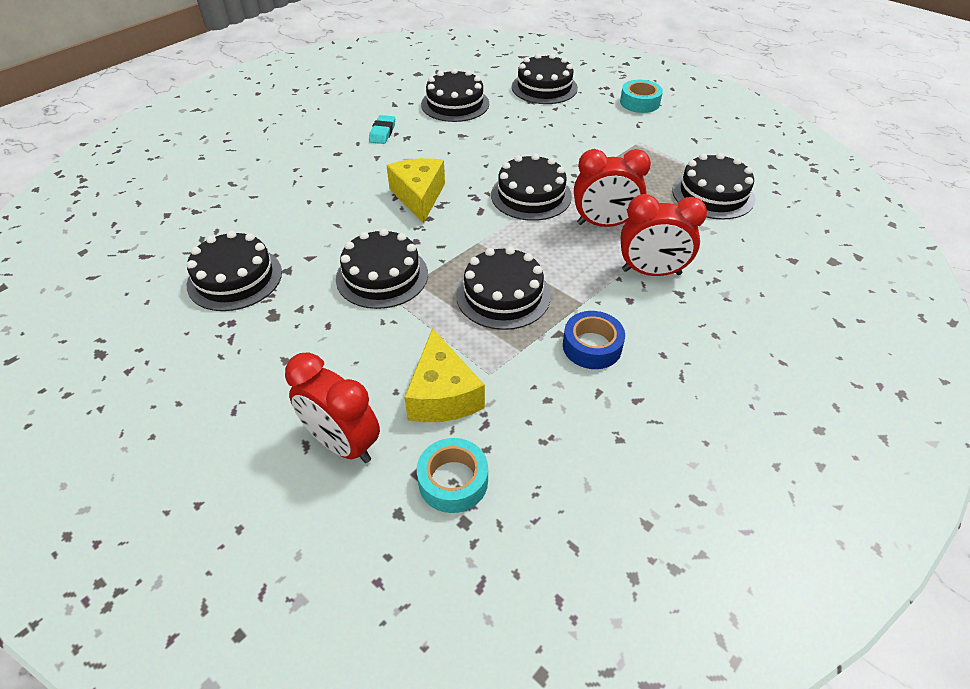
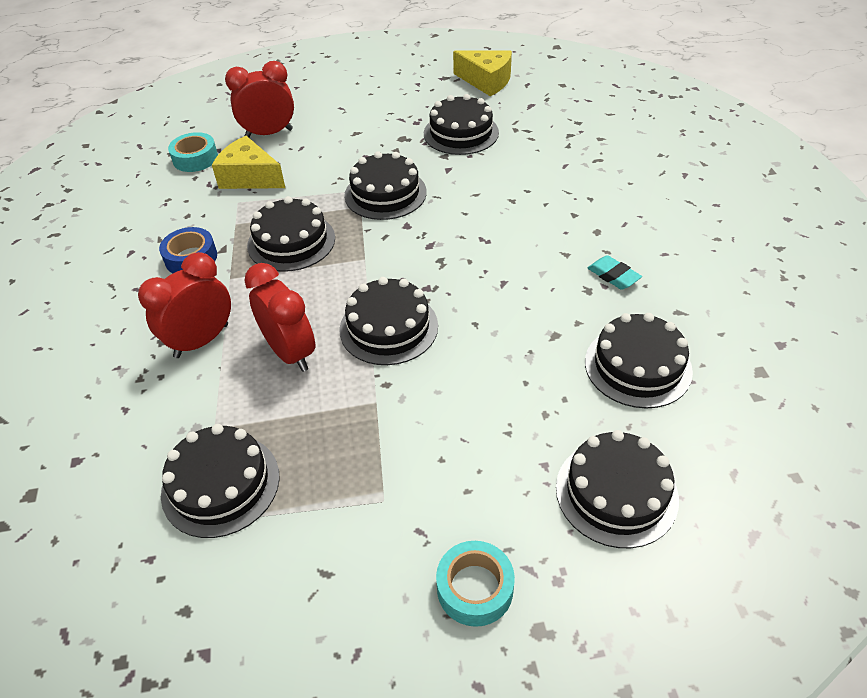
camera: 130 degrees right, 0 degrees up
(419, 196) = (467, 253): yellow cheese -> yellow cheese (486, 81)
(604, 224) = (290, 353): red clock -> red clock turned 105 degrees clockwise

